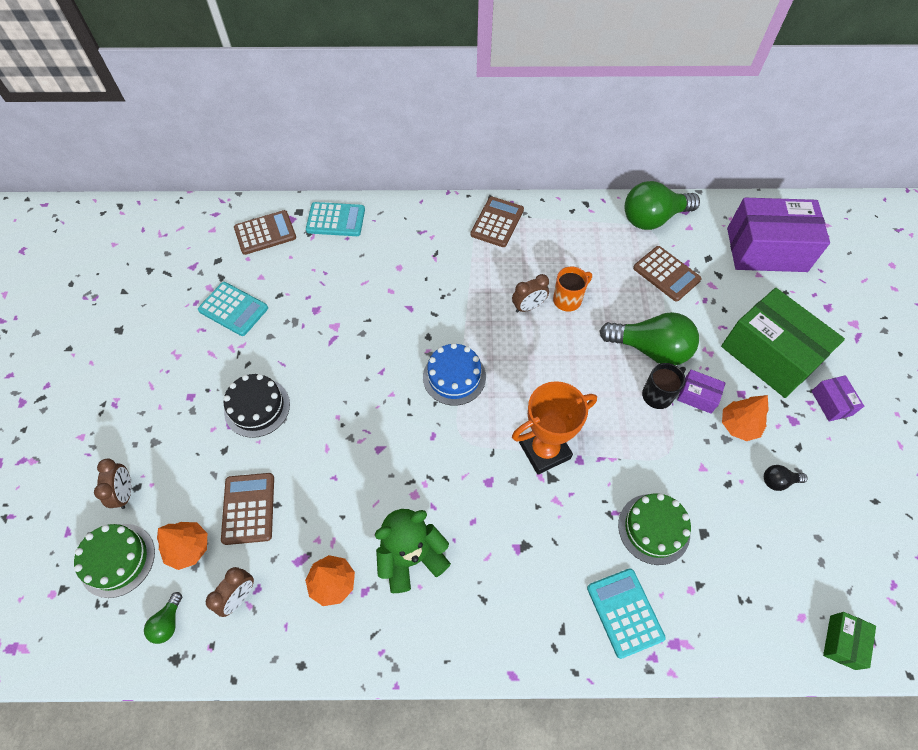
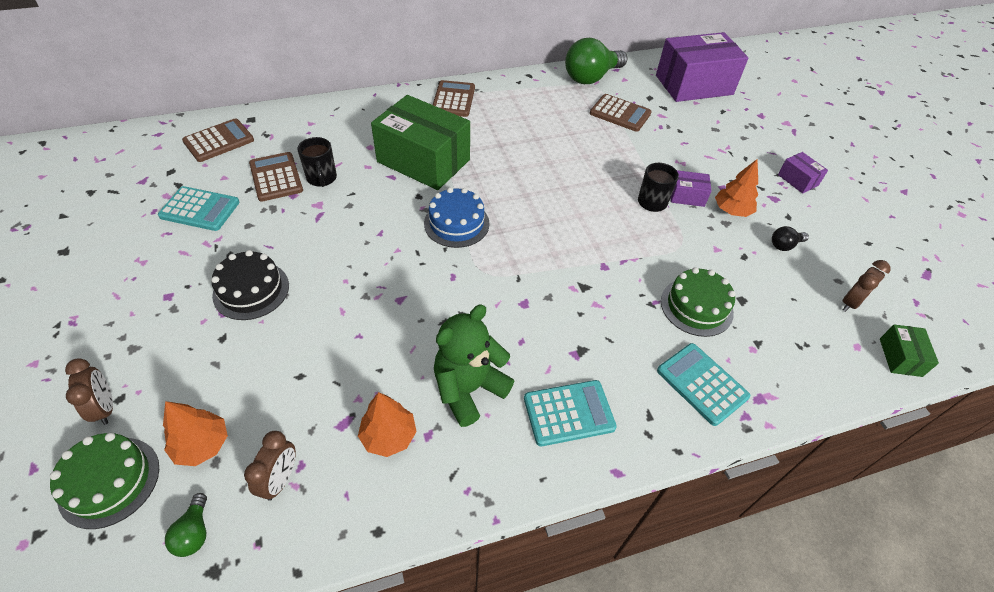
camera: 20 degrees left, 10 degrees down
(248, 508) = (267, 387): brown calculator -> brown calculator (276, 177)
(336, 220) = (292, 120): turquoise calculator -> turquoise calculator (568, 413)
(345, 297) = (322, 179): none -> black mug
(528, 307) = (507, 157): brown clock -> brown clock (851, 303)
(544, 450) = (568, 265): orange trophy -> none
(568, 299) = (542, 145): orange mug -> none
(650, 349) = (631, 169): green light bulb -> none
(769, 355) = (732, 156): green box -> green box (423, 161)

